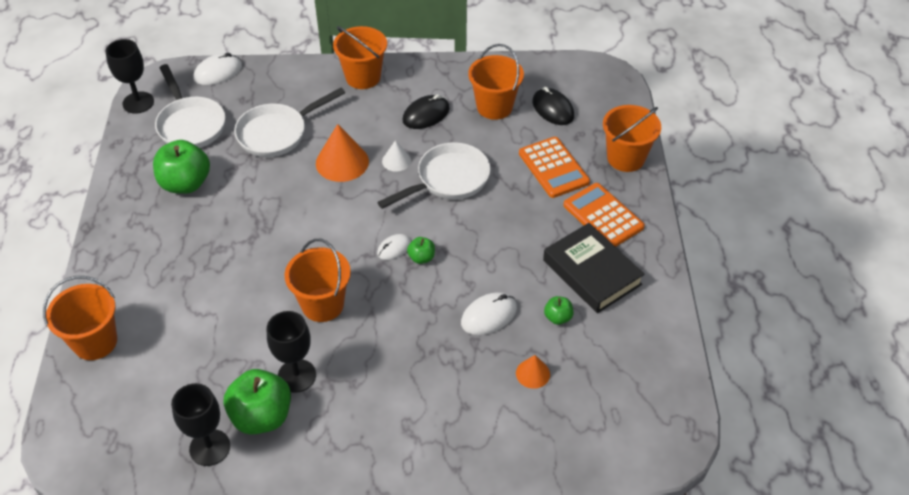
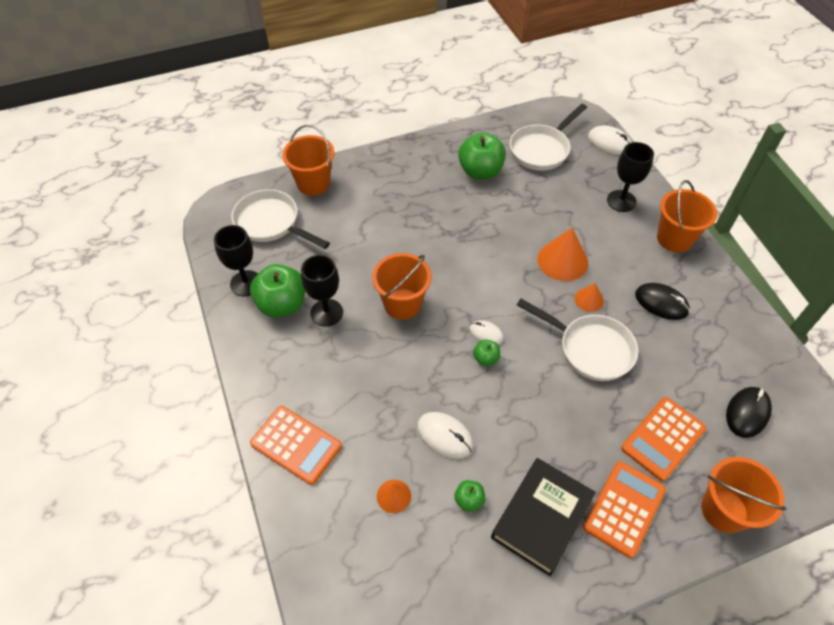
camera: 70 degrees right, 5 degrees up
(138, 102) = (544, 112): black goblet -> black goblet (621, 201)
(277, 133) = (567, 205): white pan -> white pan (271, 223)
(396, 160) = (589, 300): white cone -> orange cone
(446, 443) = (296, 445): none -> orange calculator
(494, 107) = (712, 357): orange bucket -> none

